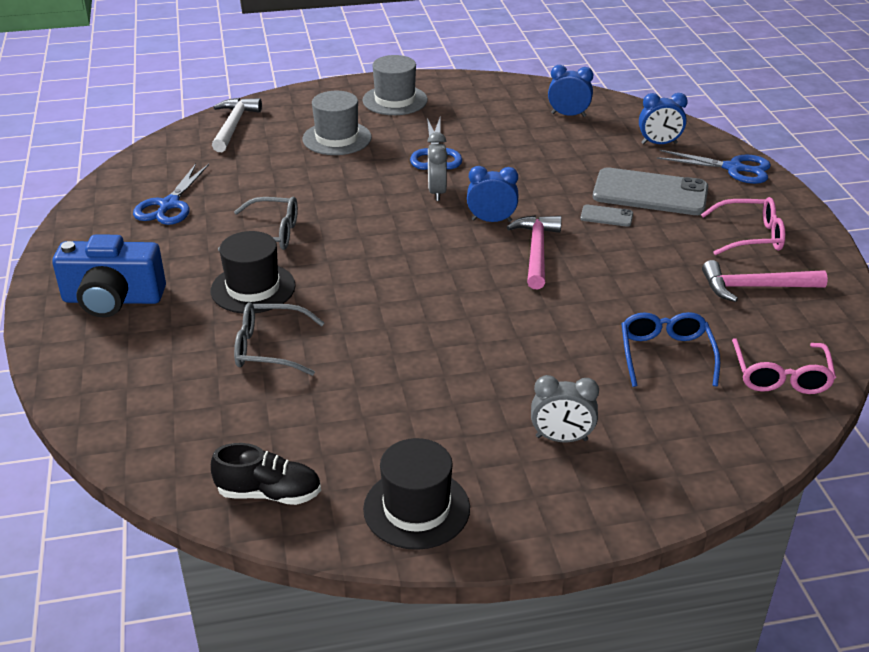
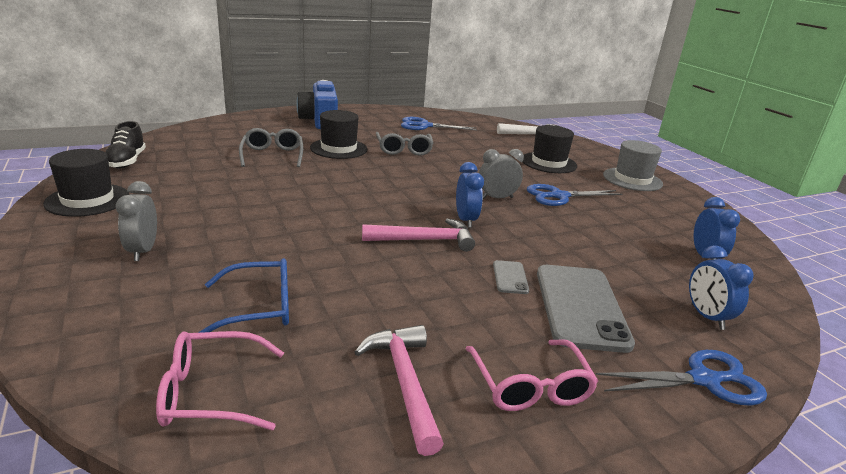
camera: 75 degrees right, 10 degrees down
(337, 138) = (548, 163): grey hat -> black hat
(733, 168) = (704, 380): blue scissors -> blue scissors turned 105 degrees counterclockwise

